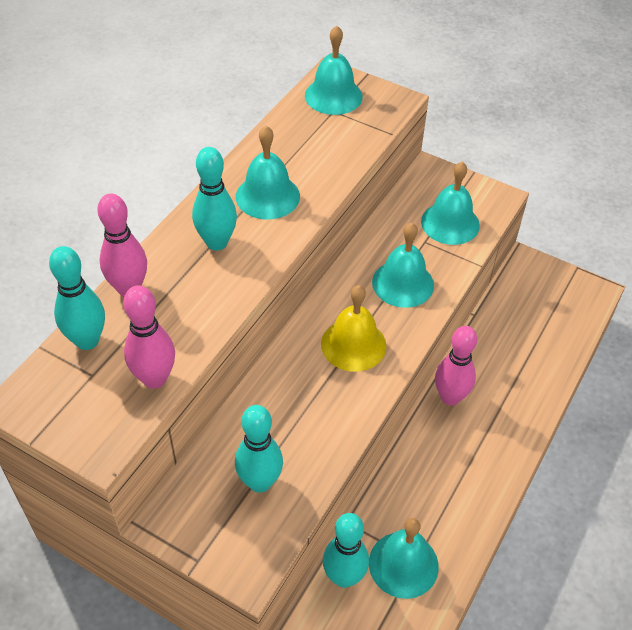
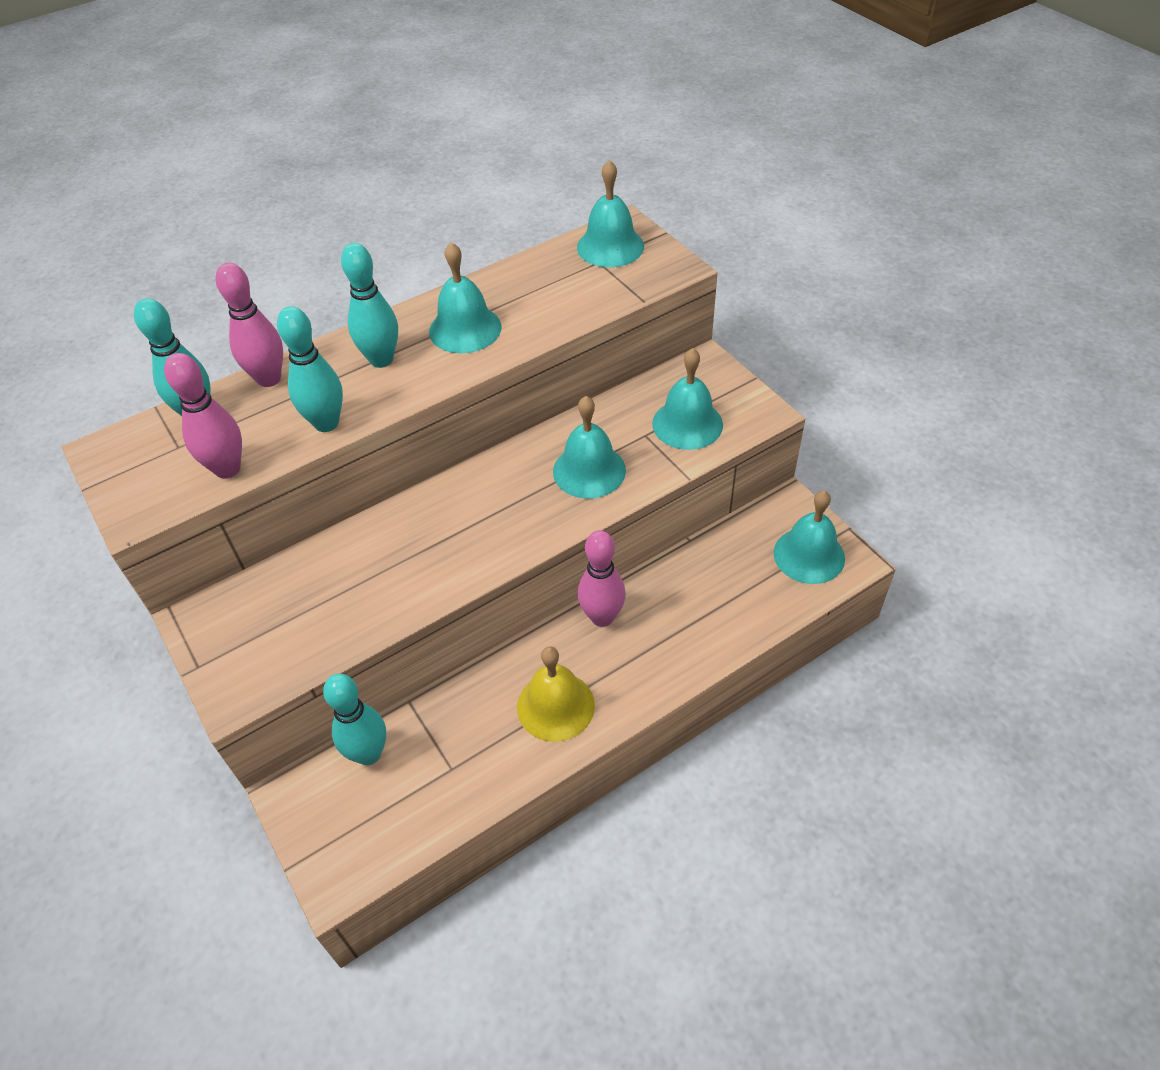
camera: 30 degrees right, 0 degrees up
(260, 482) = (304, 616): turquoise bowling pin -> turquoise bowling pin (326, 423)
(353, 344) = (492, 515): yellow bell -> yellow bell (555, 706)
(403, 564) = (435, 767): turquoise bell -> turquoise bell (809, 555)

